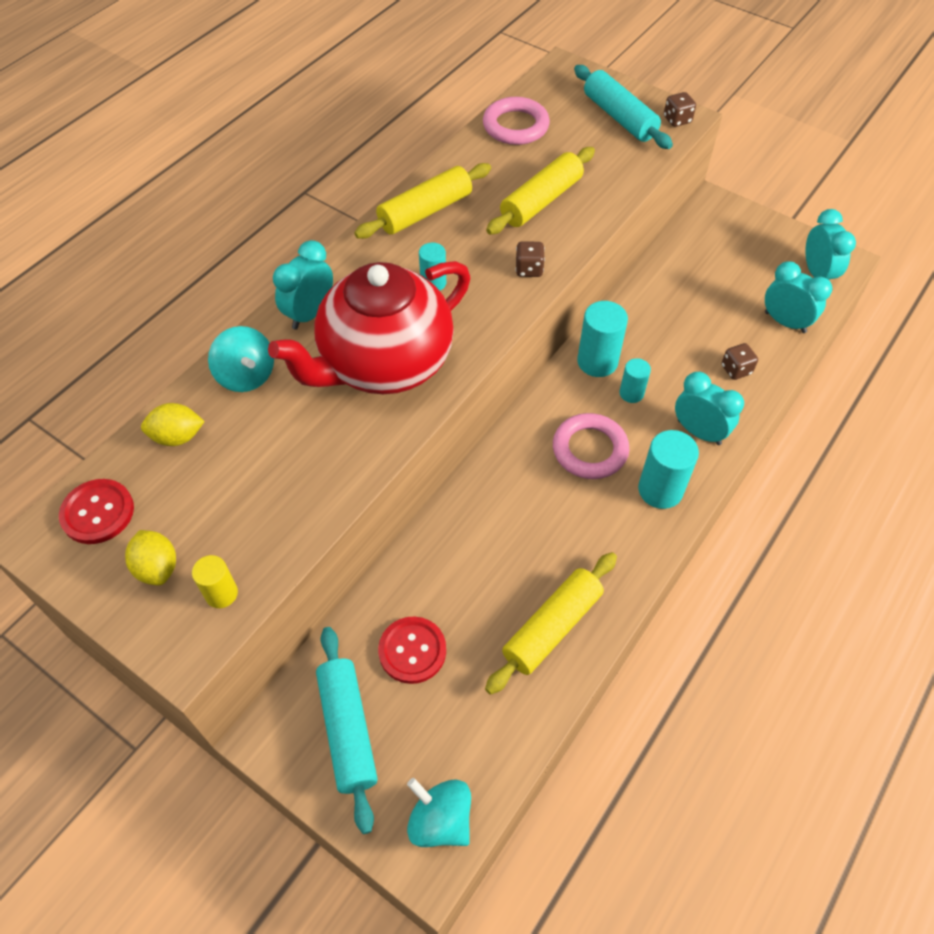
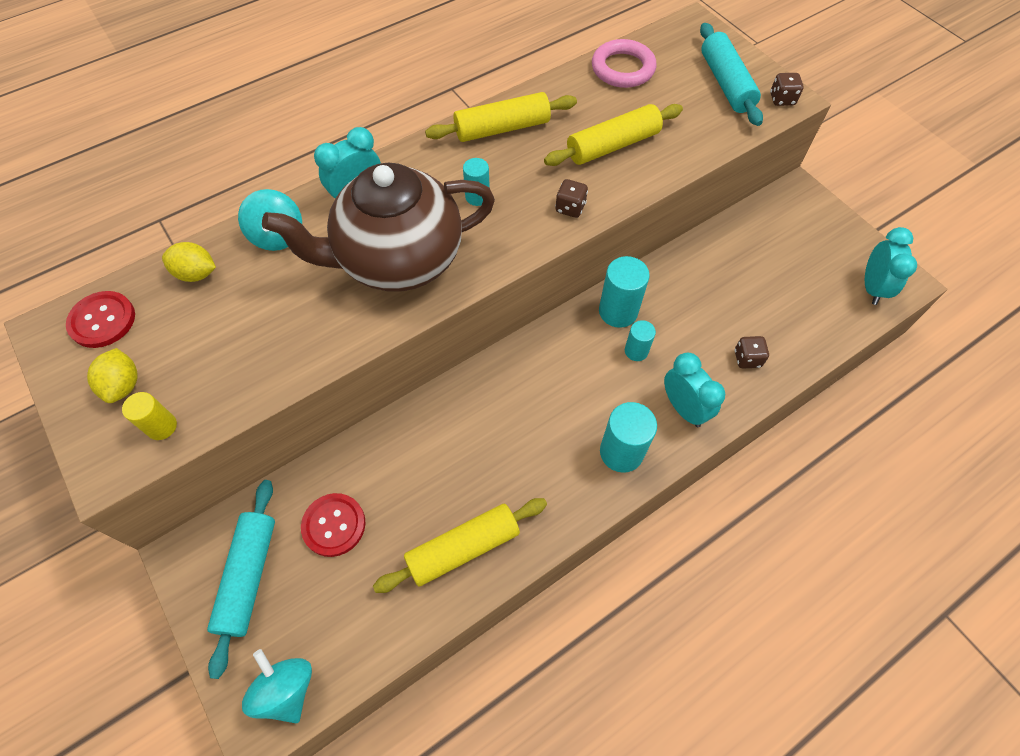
camera: 20 degrees right, 5 degrees up
(384, 364) = (398, 260): red teapot -> brown teapot
(589, 450) = (573, 392): pink ring -> none
(785, 322) = (817, 326): turquoise clock -> none

